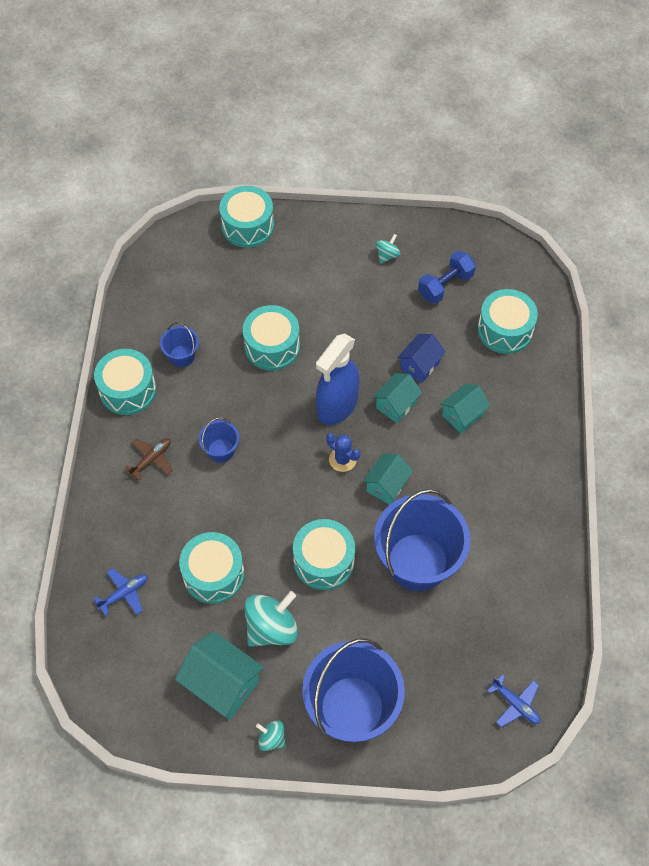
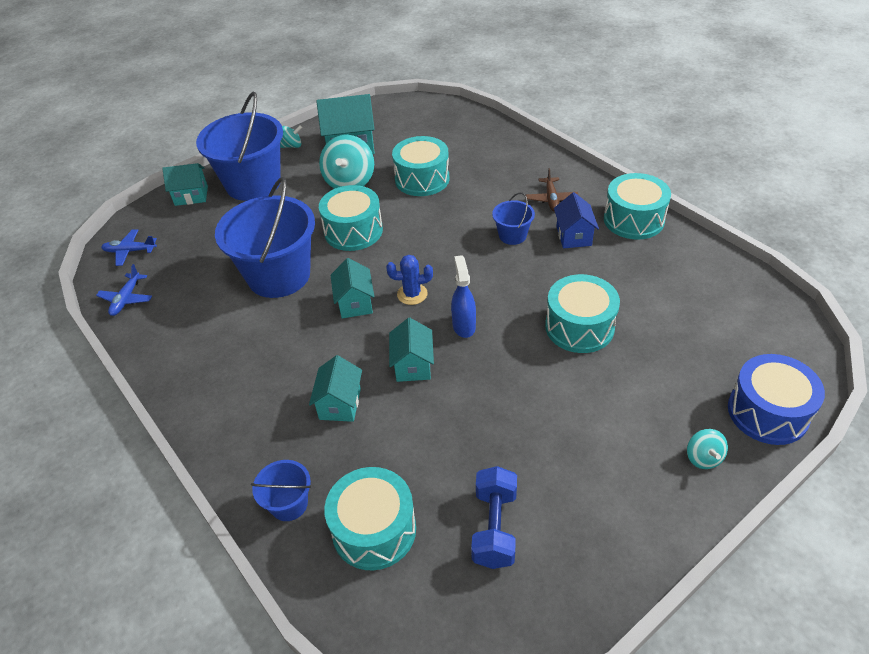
camera: 140 degrees right, 15 degrees down
(124, 593) = (465, 139): blue plane -> blue plane (126, 299)
(182, 356) = (635, 266): blue bucket -> blue bucket (289, 504)
(248, 226) = (767, 412): turquoise drum -> blue drum
(337, 406) = (464, 326): blue spray bottle -> blue spray bottle, size x0.57
(387, 255) = (597, 507): turquoise spinning top -> turquoise spinning top (703, 458)
(418, 742) = (191, 196): none -> turquoise house
(420, 365) = (428, 416): blue house -> blue house (573, 236)

